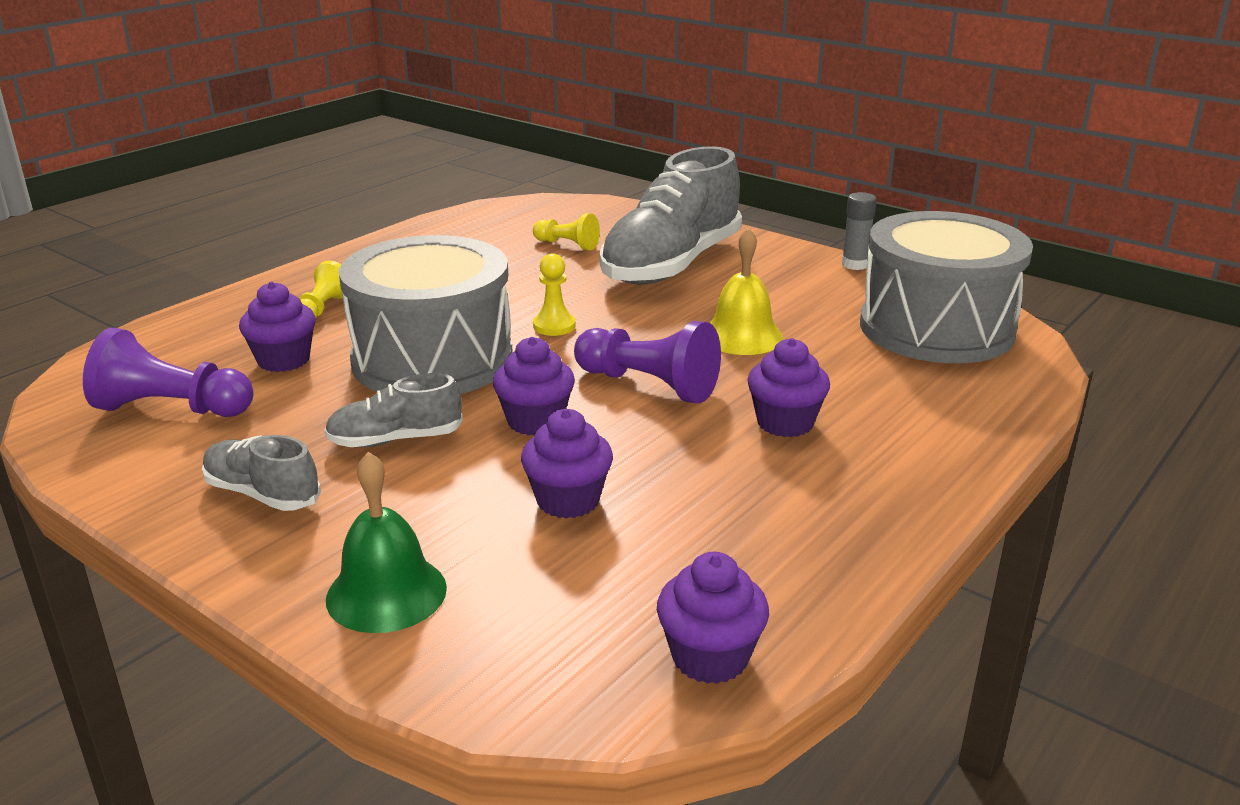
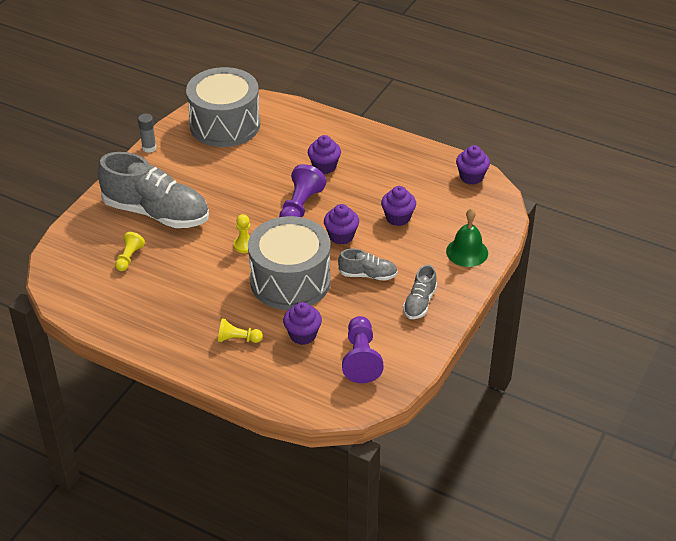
camera: 100 degrees left, 15 degrees up
(395, 440) = (368, 275): grey shoe -> grey shoe turned 60 degrees counterclockwise
(742, 336) = (244, 182): yellow bell -> none

